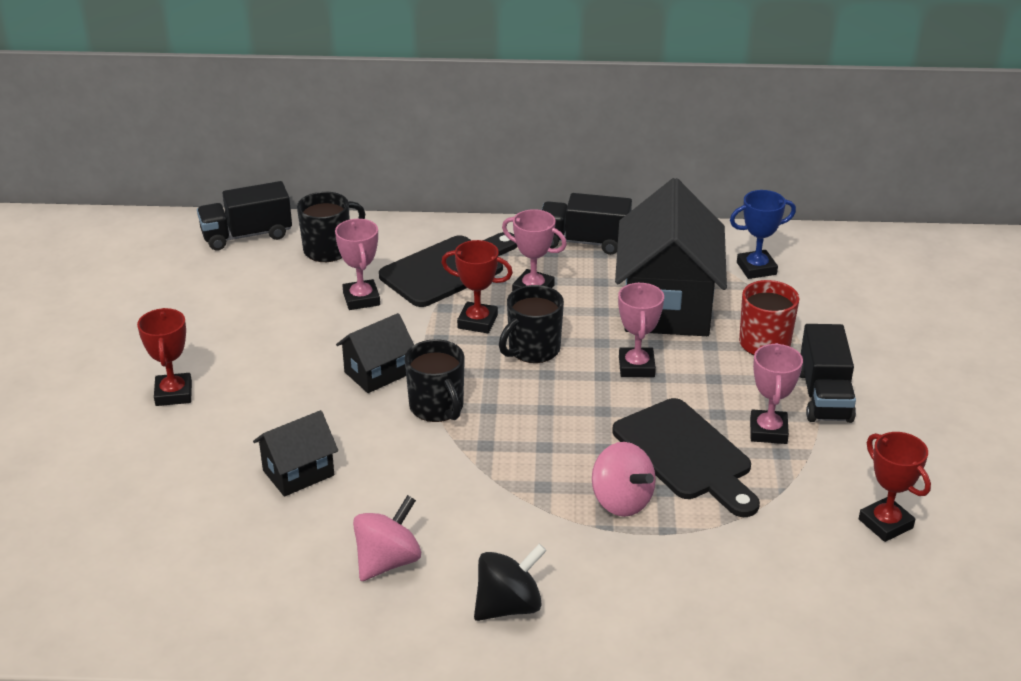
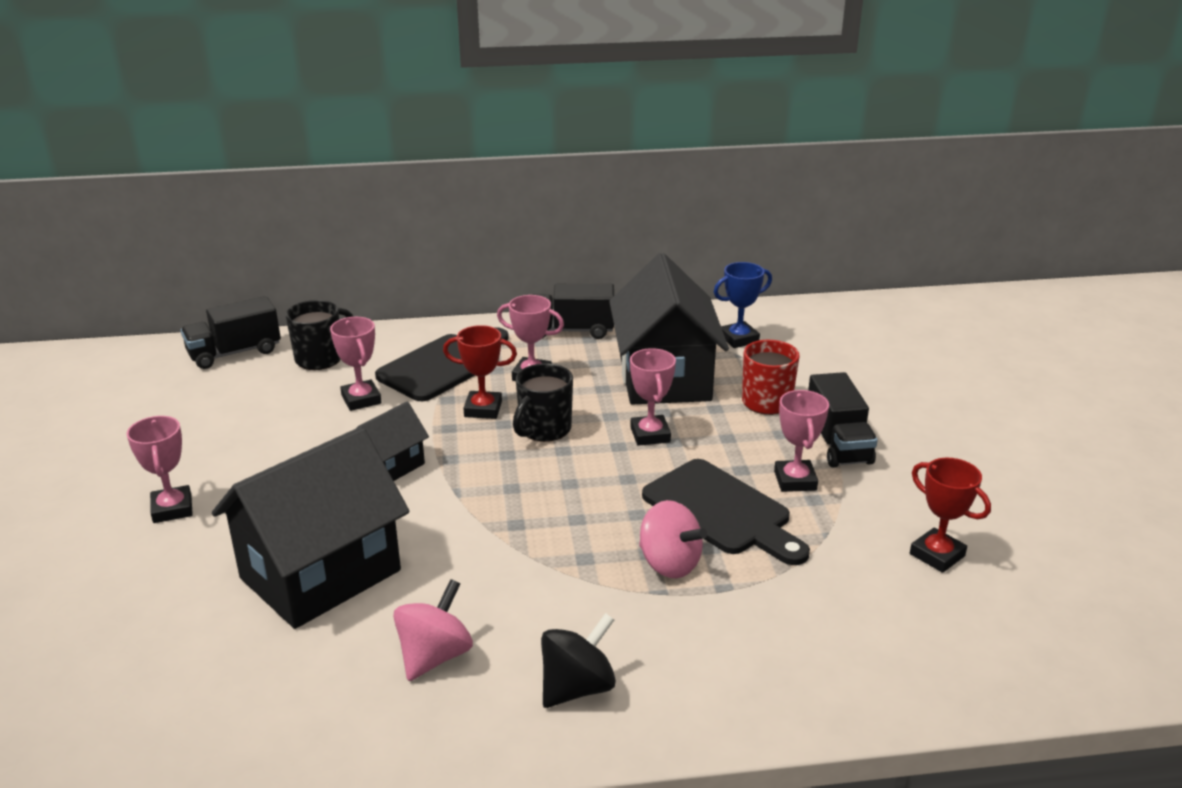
camera: 10 degrees left, 5 degrees down
(173, 394) = (172, 509): red trophy -> pink trophy
(298, 473) = (320, 574): black house -> black house, size x2.02
(437, 407) = (458, 493): black mug -> none

